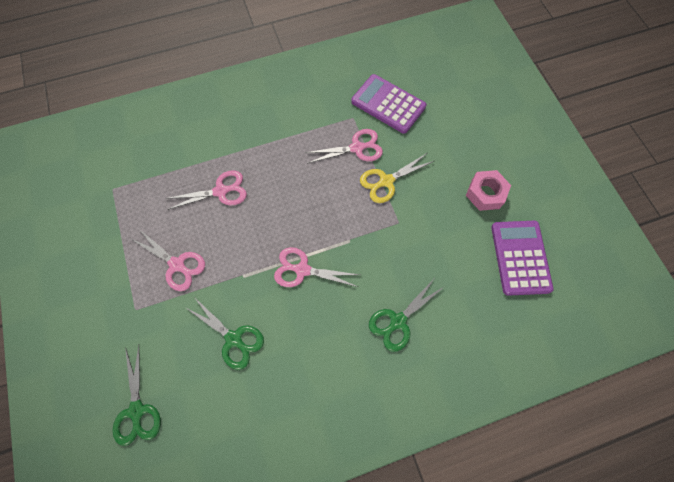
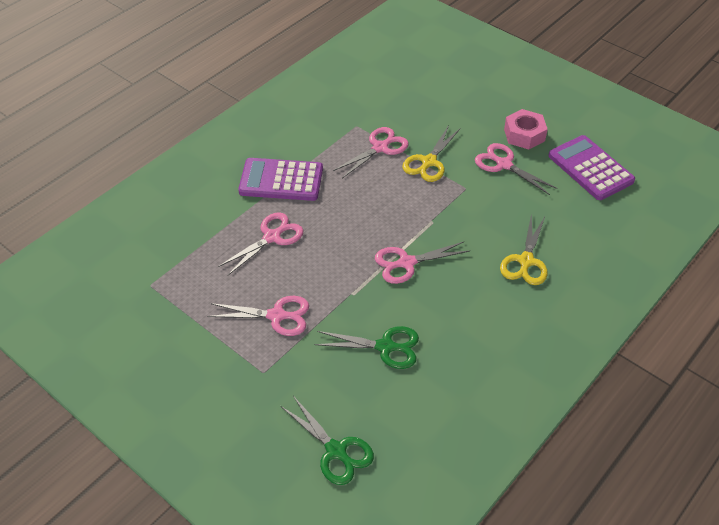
camera: 30 degrees left, 20 degrees down
(388, 104) = (381, 102): purple calculator -> purple calculator (281, 180)
(398, 321) = (526, 261): green scissors -> yellow scissors
(447, 215) = (504, 164): none -> pink scissors

